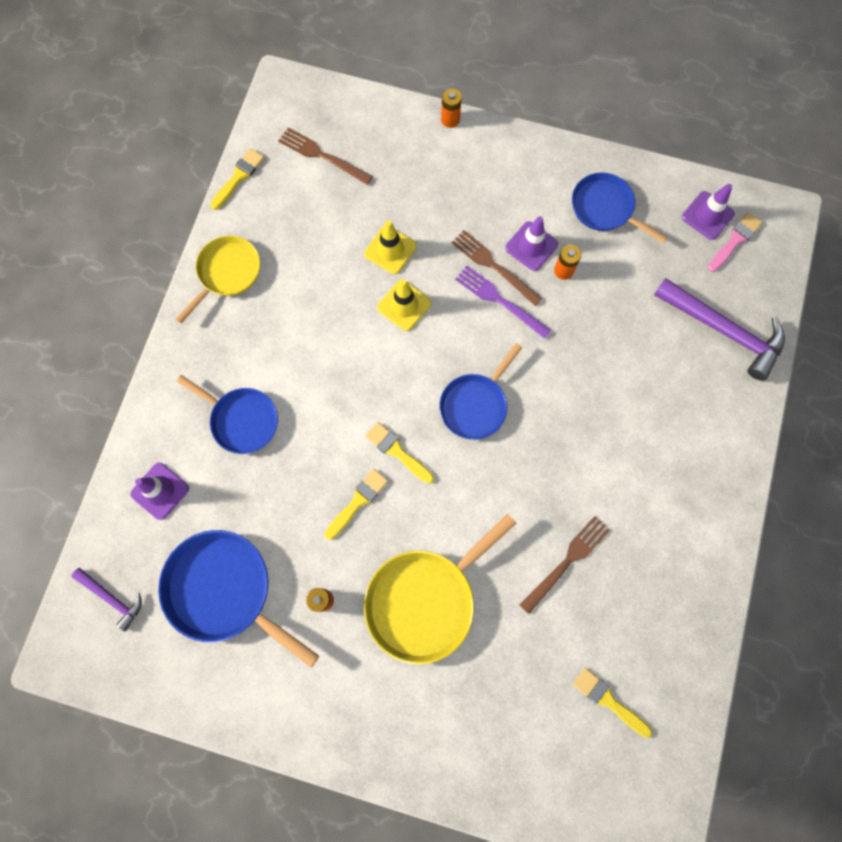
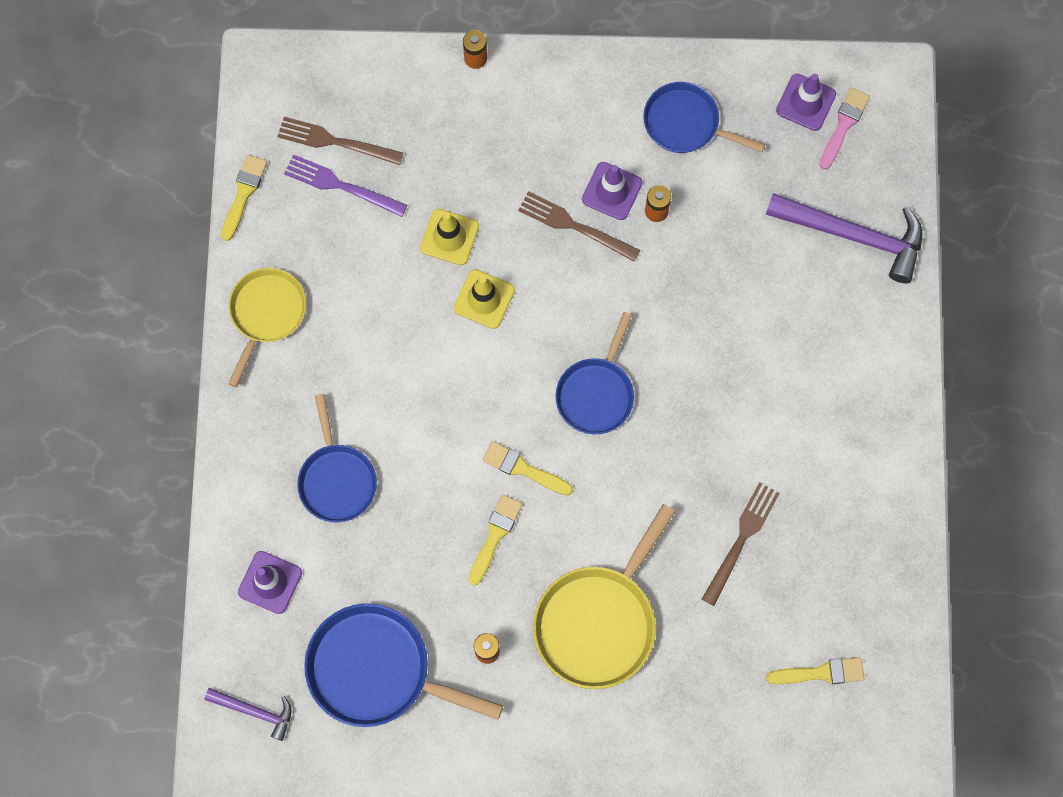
camera: 15 degrees left, 0 degrees up
(241, 420) = (337, 479): blue pan -> blue pan turned 60 degrees clockwise
(499, 300) = (591, 265): purple fork -> purple fork (340, 185)
(608, 700) = (821, 673): yellow brush -> yellow brush turned 150 degrees clockwise

